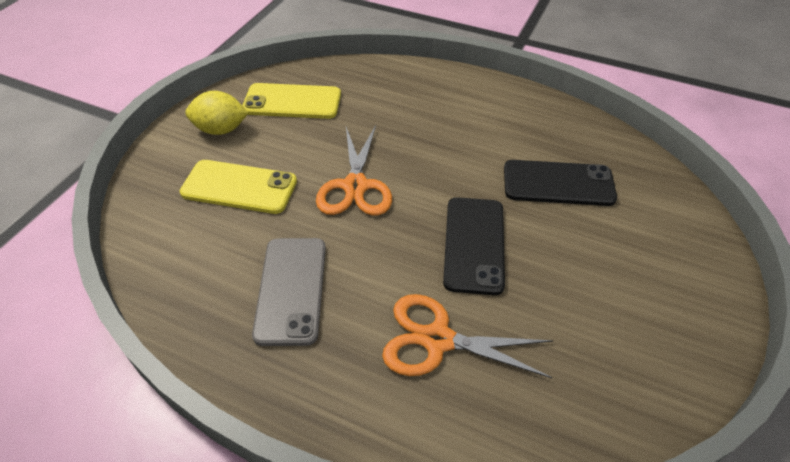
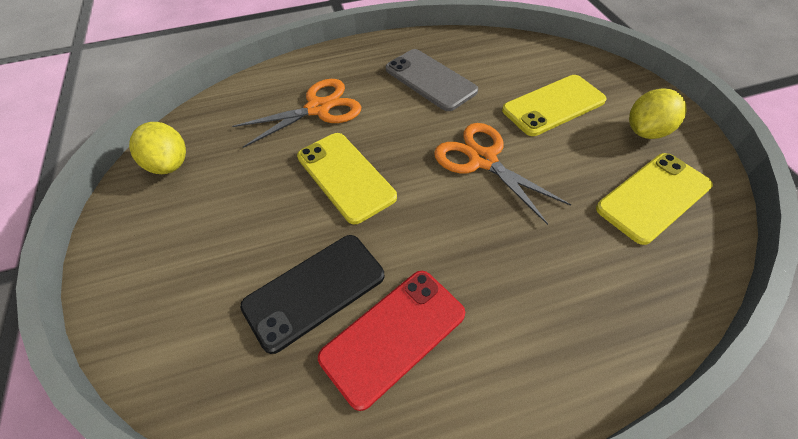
camera: 140 degrees right, 5 degrees up
(474, 244) = (345, 176): black phone -> yellow phone
(525, 137) = (393, 335): none -> red phone
(644, 379) = (169, 164): none -> yellow lemon

